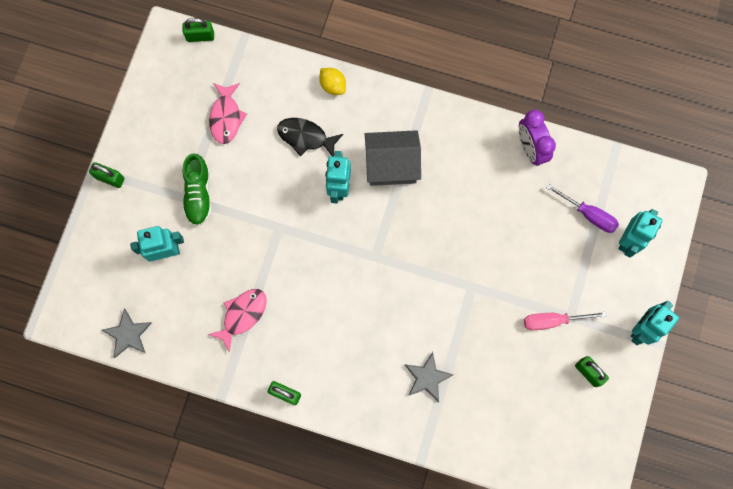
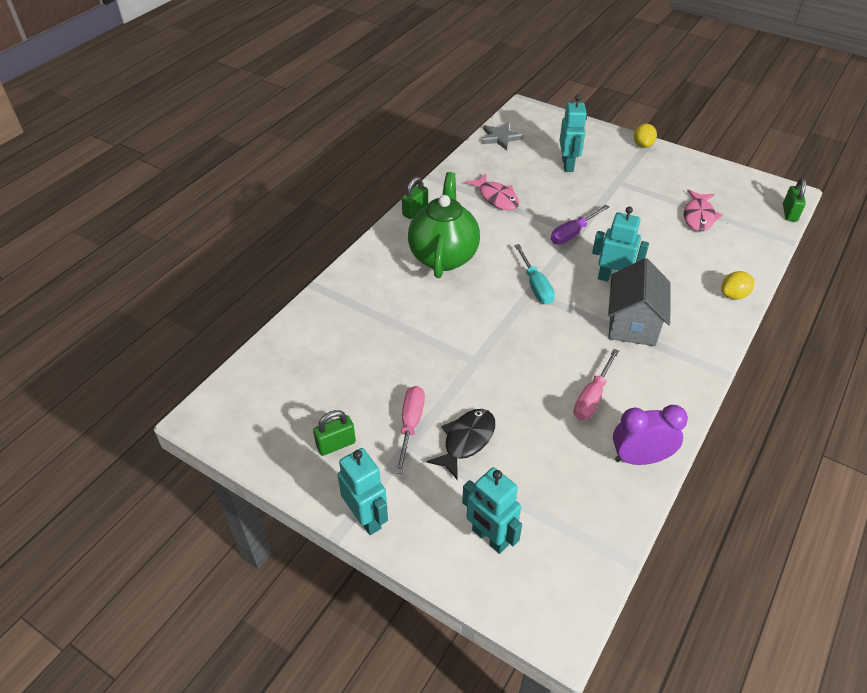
camera: 105 degrees right, 30 degrees down
(110, 178) = (643, 145): green padlock -> yellow lemon
(198, 194) = (620, 189): green shoe -> none
(226, 117) = (698, 216): pink fish -> pink fish turned 90 degrees counterclockwise
(305, 137) = (672, 265): black fish -> black fish (466, 441)
(348, 346) = (443, 256): none -> green teapot
(366, 253) = (535, 286): none -> turquoise screwdriver
(427, 378) = (390, 305): grey star -> none
(482, 188) = (592, 397): none -> pink screwdriver
(588, 214) = (537, 500): purple screwdriver -> purple screwdriver (573, 233)

